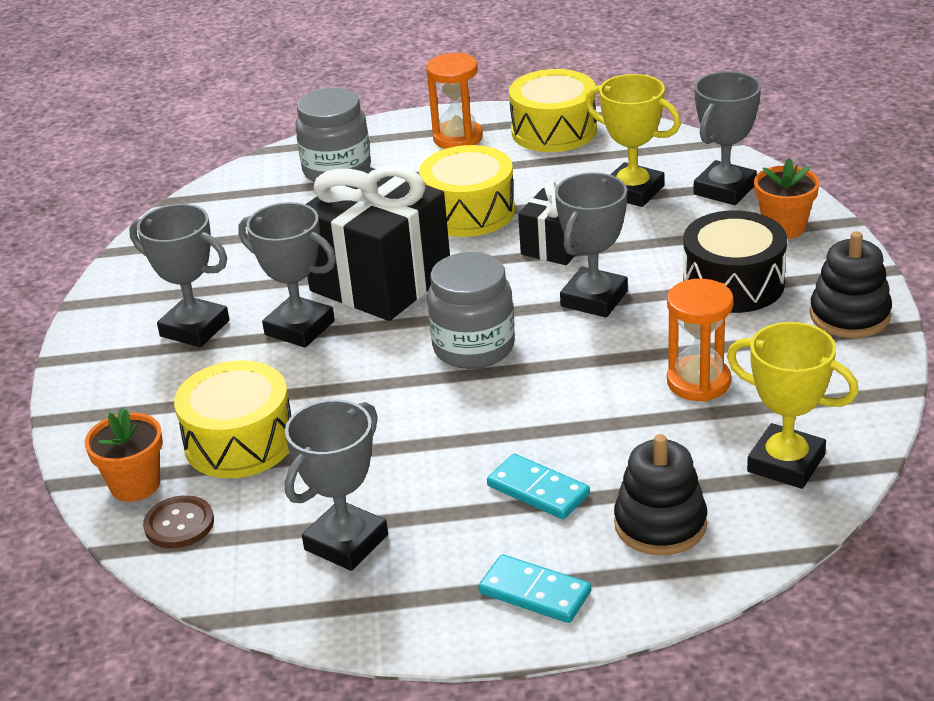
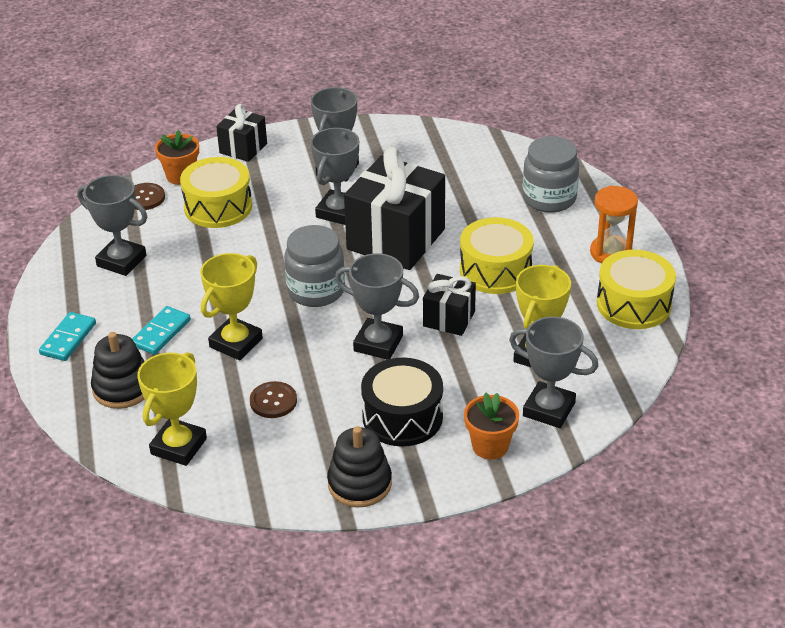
camera: 80 degrees right, 5 degrees up
(90, 419) = (243, 148): none -> black gift
(574, 417) = (236, 343): none -> yellow trophy
(698, 382) = (273, 401): orange hourglass -> brown button

